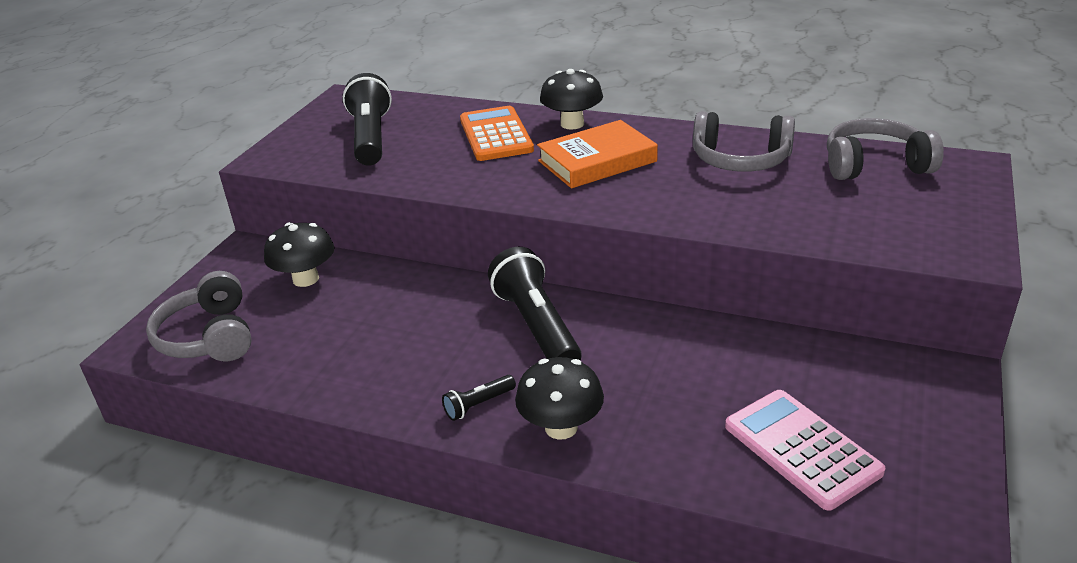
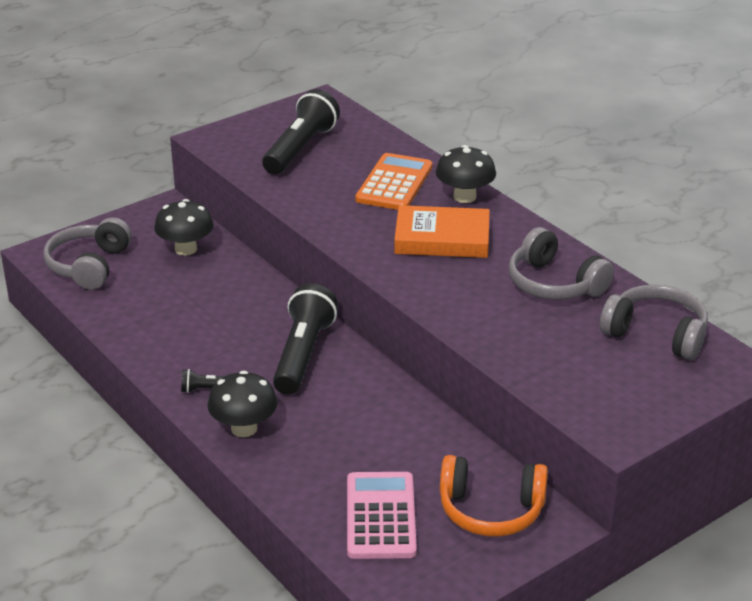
camera: 30 degrees right, 0 degrees up
(886, 390) = (491, 510): none -> orange headphones

